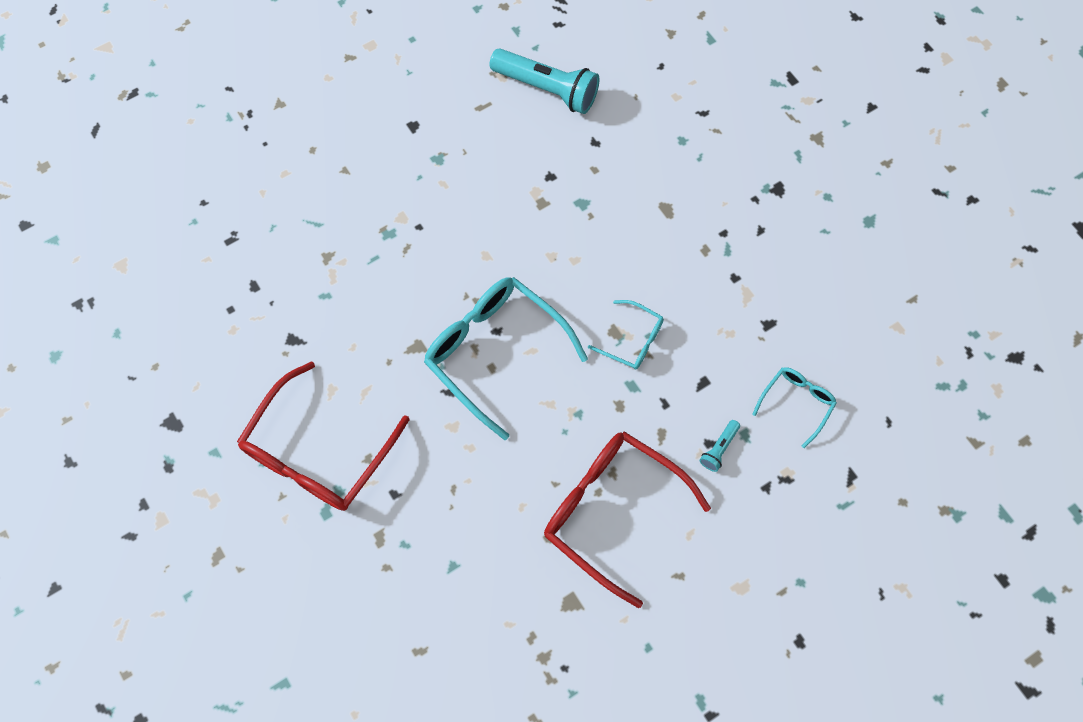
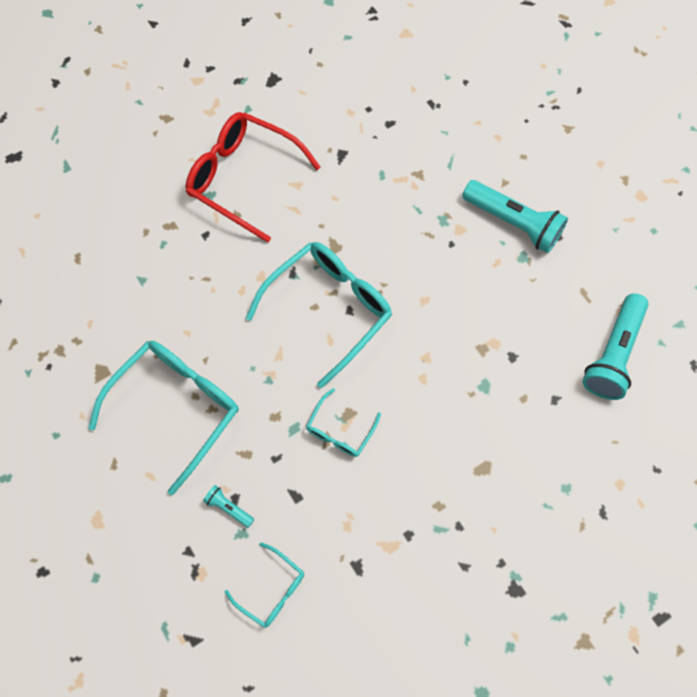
camera: 90 degrees right, 0 degrees up
(396, 165) = (513, 223): none -> turquoise flashlight
(612, 511) = (176, 407): red glasses -> turquoise glasses

